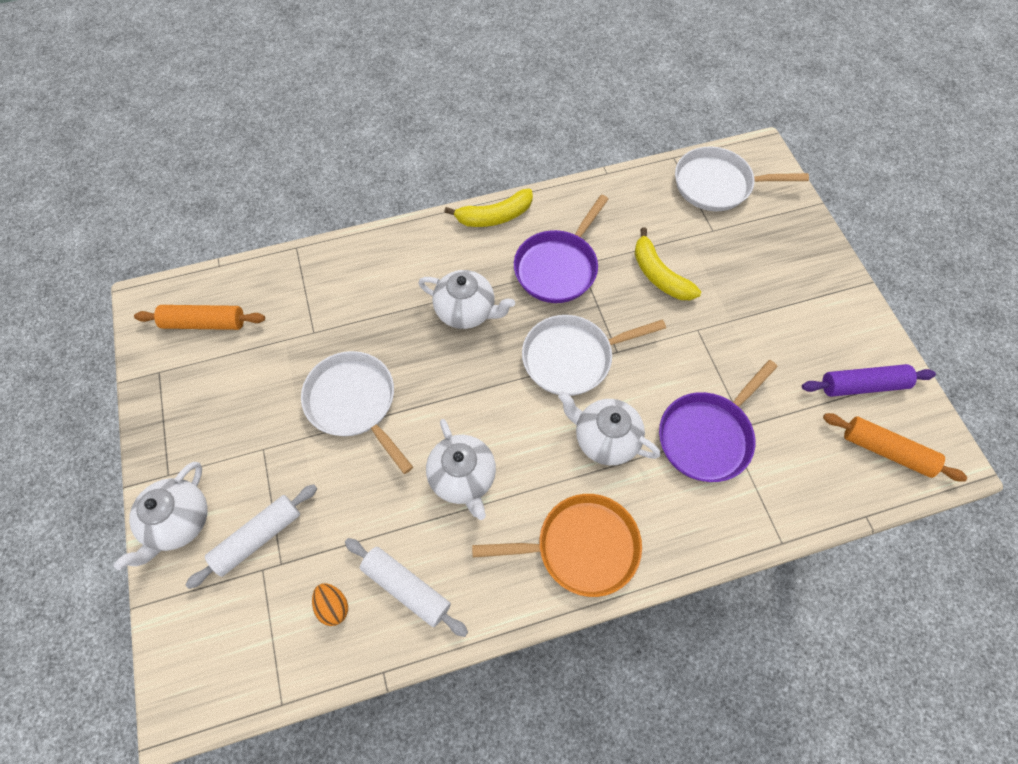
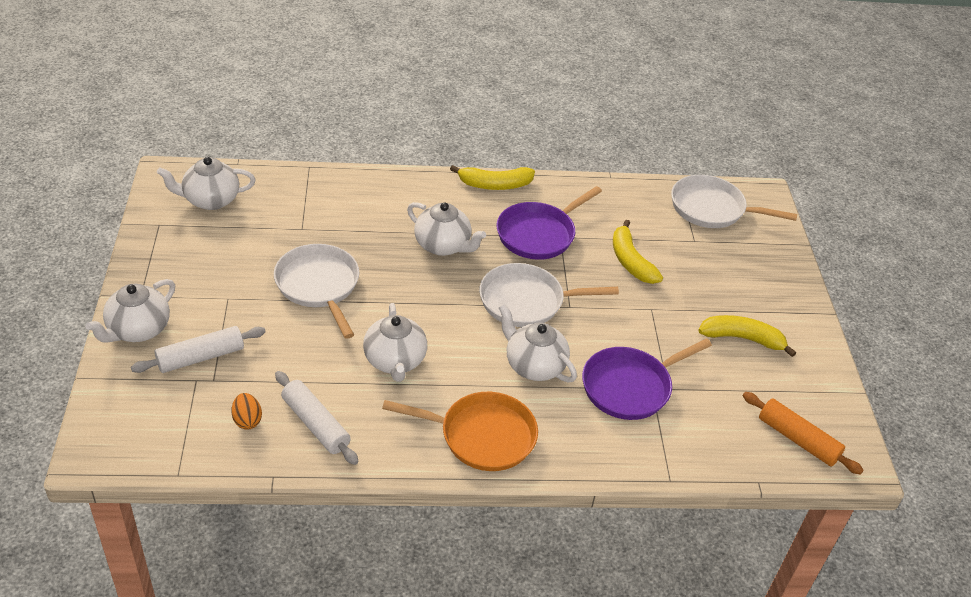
camera: 10 degrees right, 20 degrees down
(204, 323) = (210, 200): orange rolling pin -> white teapot
(796, 340) = (742, 338): none -> yellow banana
(863, 385) = (794, 386): purple rolling pin -> none

